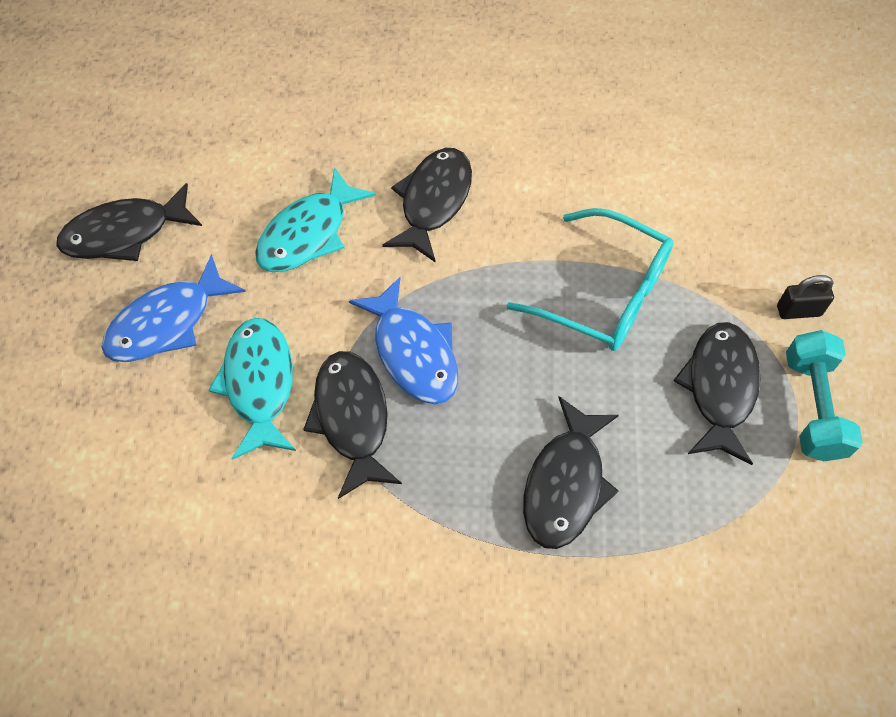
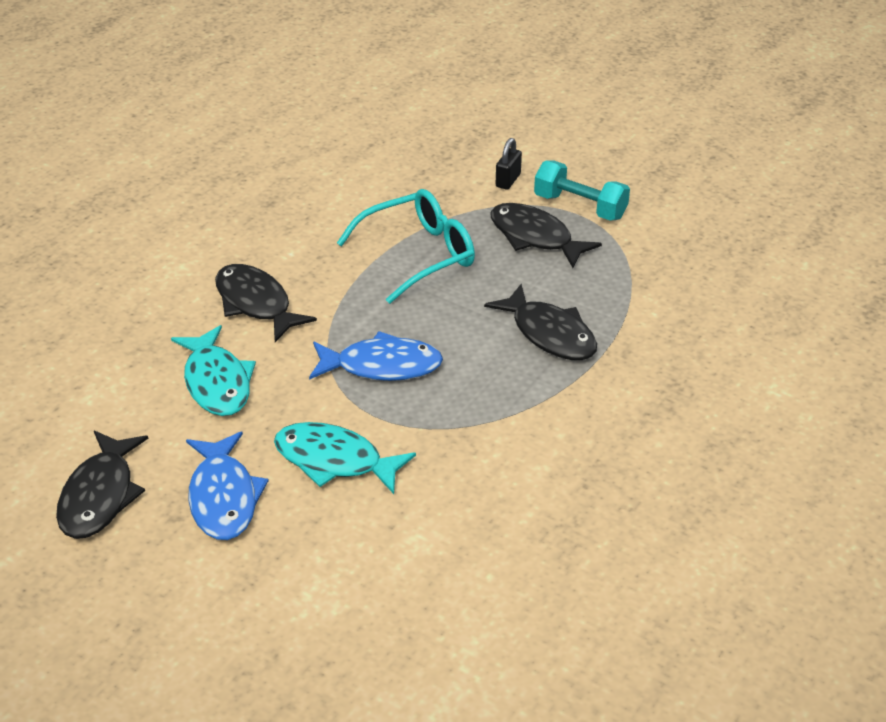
camera: 60 degrees left, 20 degrees down
(352, 418) = (411, 419): black fish -> none

